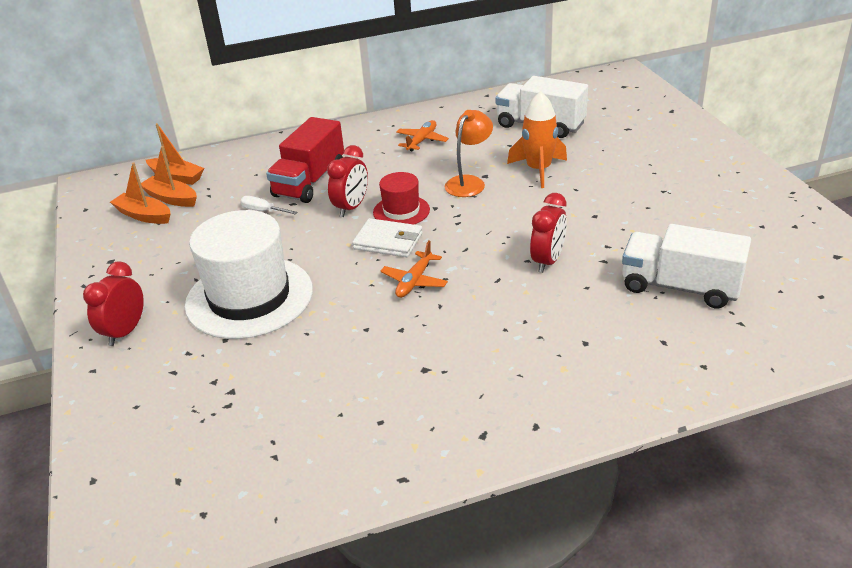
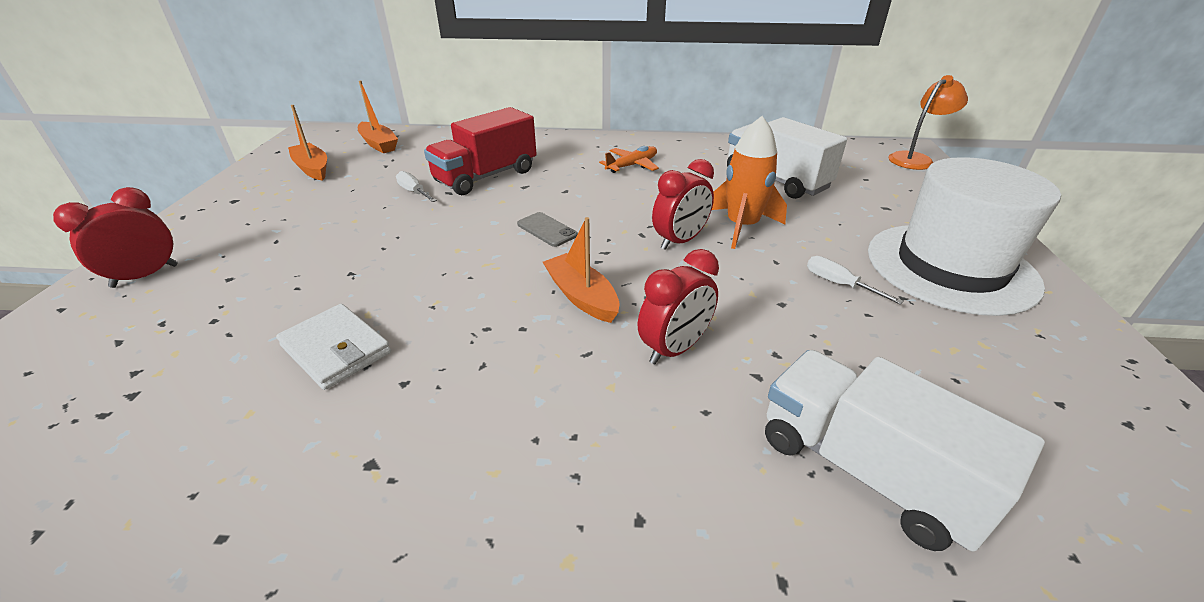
camera: 20 degrees right, 0 degrees up
(171, 198) = (352, 160): orange boat -> orange boat (581, 296)
(249, 297) = (296, 278): white hat -> white hat (950, 267)
(351, 207) = (499, 212): red clock -> red clock (680, 241)
(388, 241) = (501, 259): white wallet -> white wallet (336, 349)
(401, 211) = (547, 230): red hat -> grey phone
(414, 281) = (483, 319): orange plane -> none
(469, 182) = (648, 219): orange lamp -> orange lamp (915, 159)
(622, 193) = (839, 284): none -> white screwdriver

